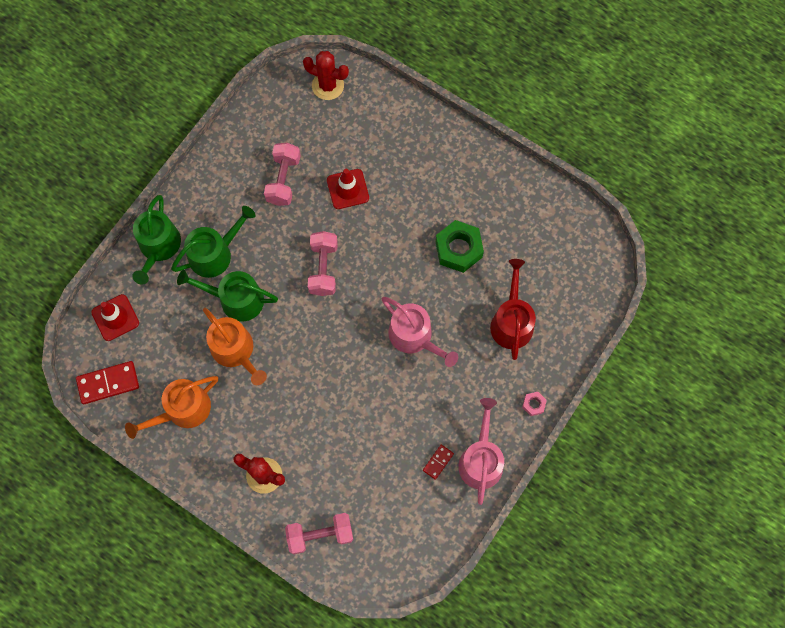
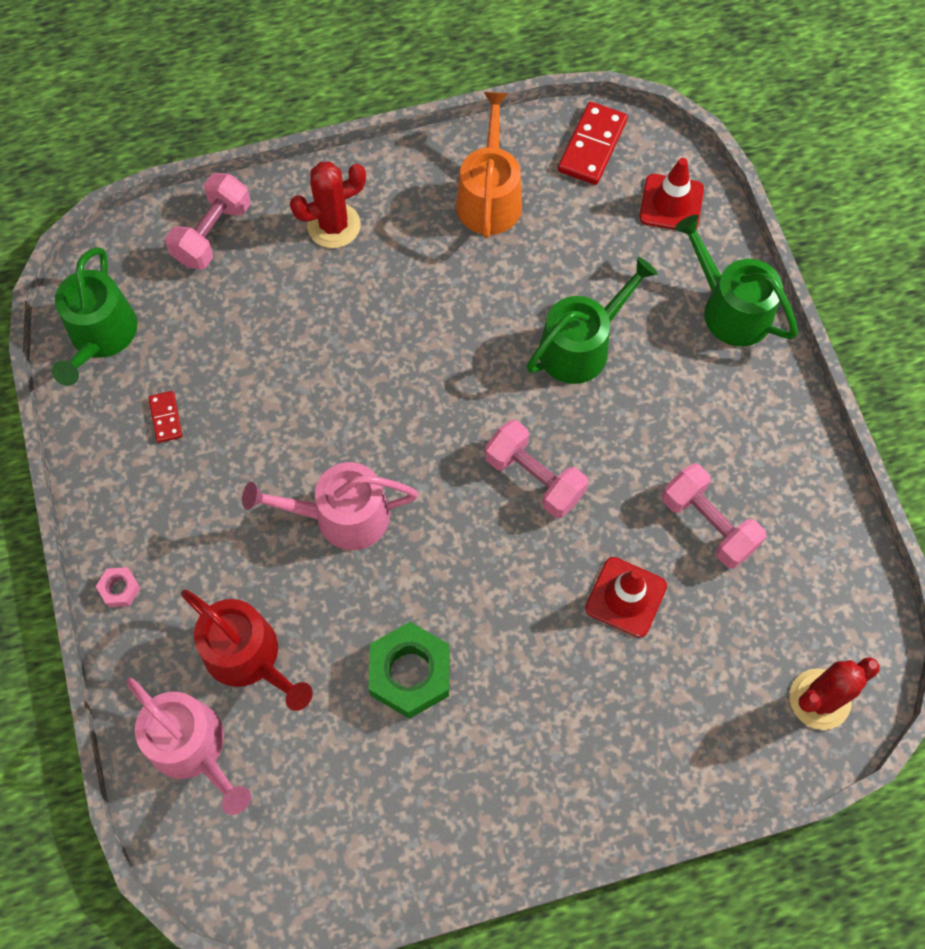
camera: 130 degrees right, 5 degrees down
(215, 253) = (666, 365): green watering can -> green watering can (101, 336)
(235, 351) = (513, 299): orange watering can -> none
(481, 460) = (119, 468): pink watering can -> pink watering can (193, 747)

